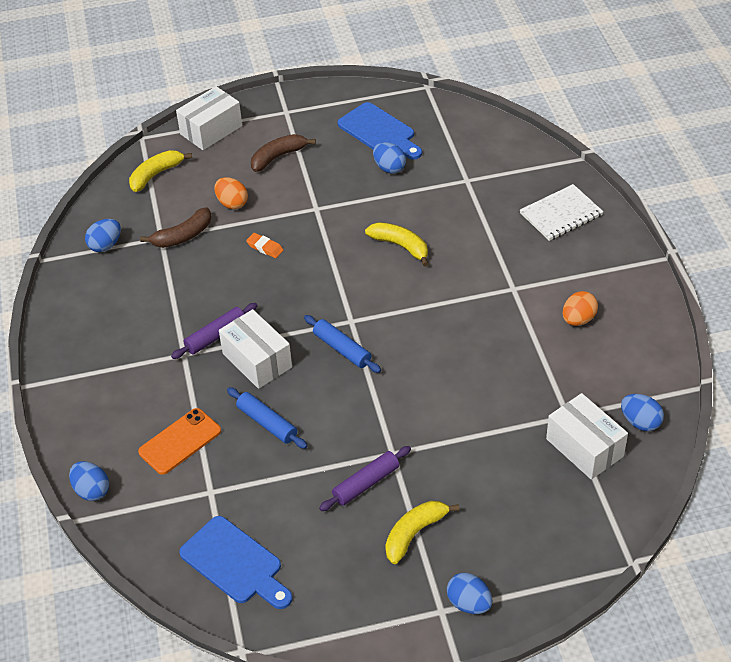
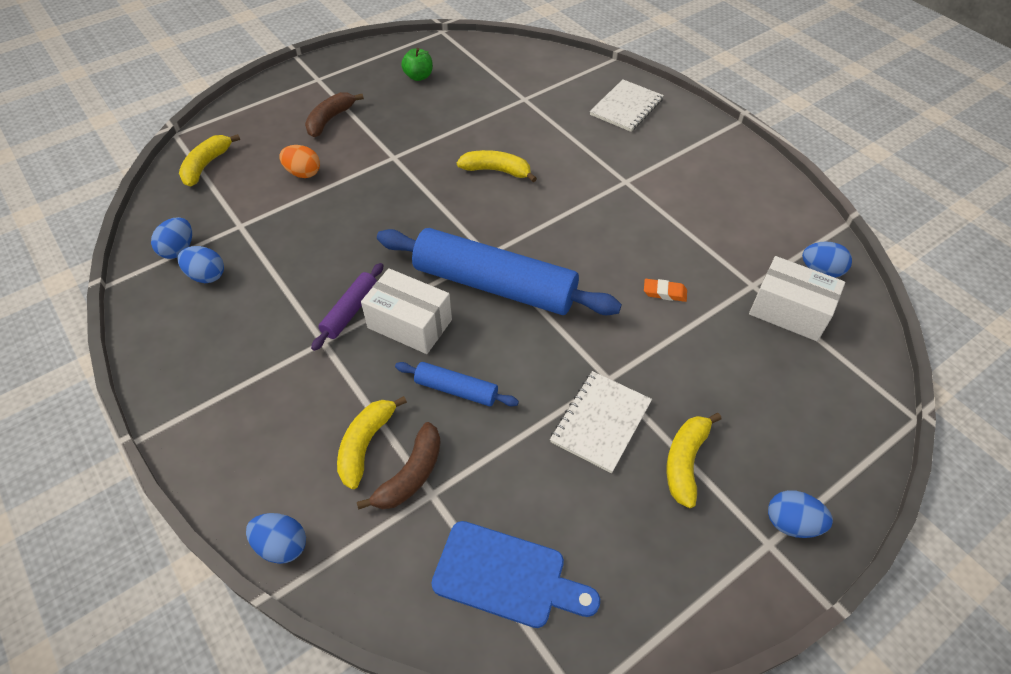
camera: 25 degrees left, 5 degrees up
(180, 441) = (366, 444): orange phone -> yellow banana
(183, 236) = (264, 218): brown banana -> brown banana (411, 475)
(211, 130) = (248, 111): white box -> none
(265, 248) = (359, 207): orange eraser -> orange eraser (664, 292)
(342, 349) = (494, 285): blue rolling pin -> blue rolling pin, size x2.18
(366, 483) = (601, 422): purple rolling pin -> white notebook
(379, 132) = (418, 76): blue cutting board -> green apple
(389, 168) = (445, 105): blue egg -> blue egg (206, 276)
(578, 319) = (702, 193): orange egg -> none

